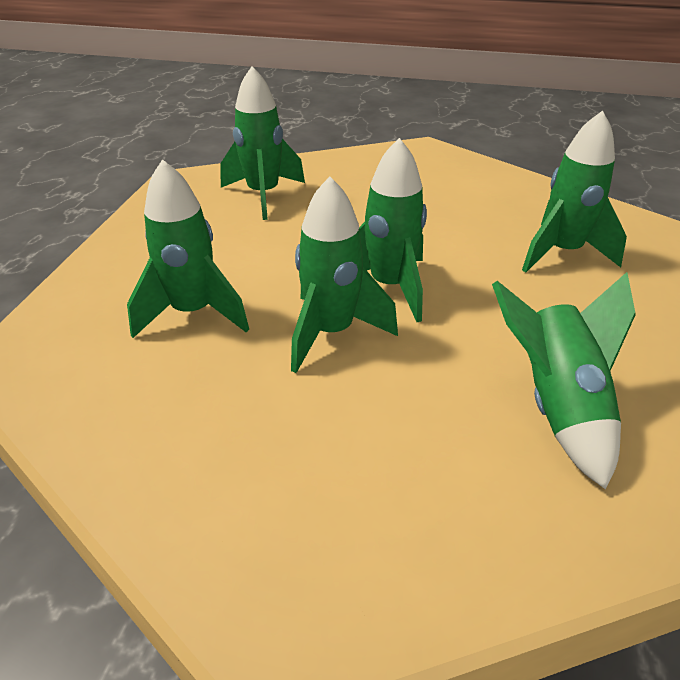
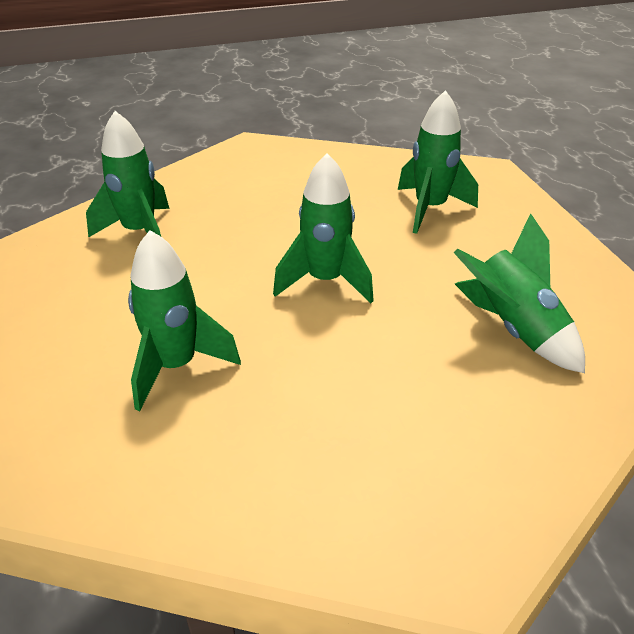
camera: 30 degrees left, 0 degrees up
(331, 333) = (312, 337): green rocket -> none

